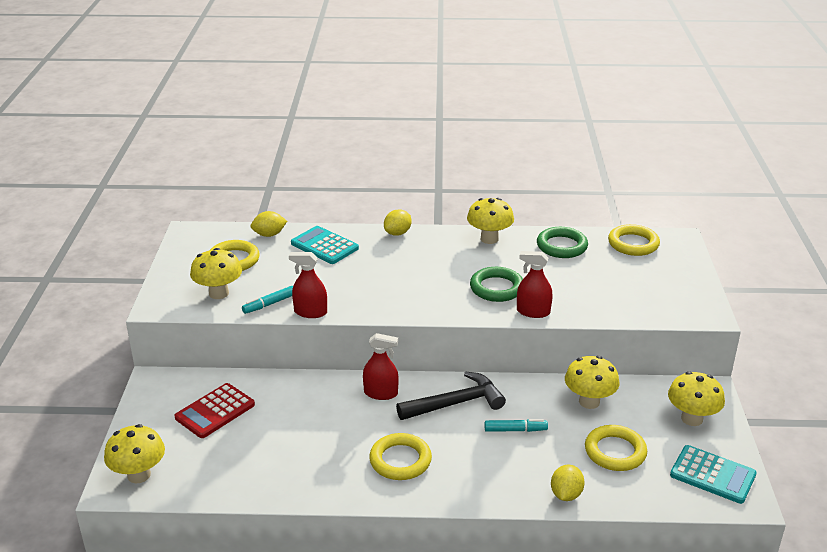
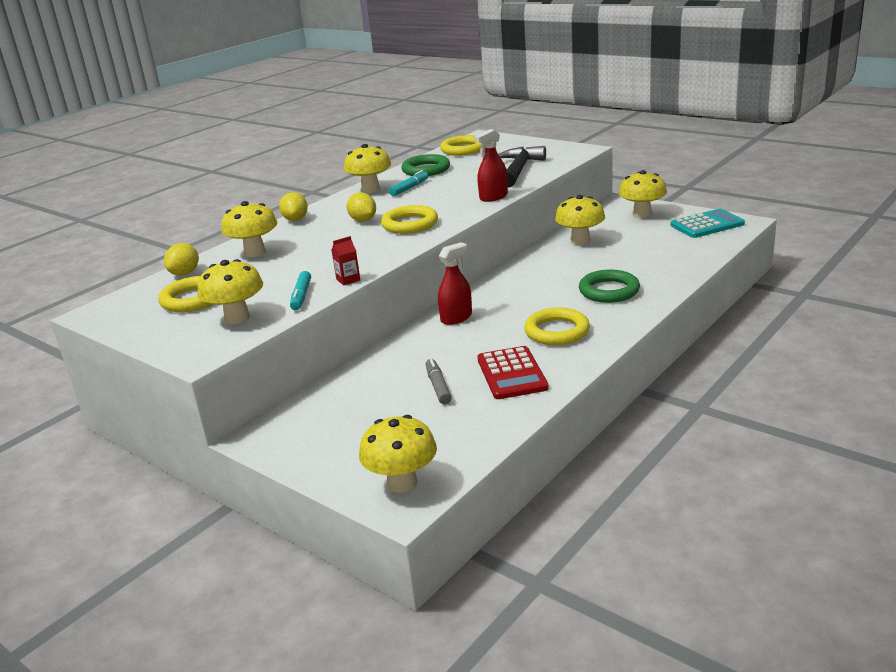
camera: 50 degrees left, 5 degrees down
(215, 411) = (362, 410): red calculator -> red calculator (511, 374)
(269, 433) = (438, 386): none -> grey marker
(310, 312) = (348, 280): red spray bottle -> red carton
(324, 246) = (255, 252): turquoise calculator -> yellow mushroom
(455, 403) = (514, 290): black hammer -> black hammer (519, 170)
(496, 288) = (441, 202): green ring -> green ring (609, 291)
(515, 430) = (578, 275): turquoise marker -> turquoise marker (409, 188)
(566, 494) = (674, 277): yellow lemon -> yellow lemon (363, 220)
(615, 452) = (647, 248): yellow ring -> yellow ring (410, 224)

